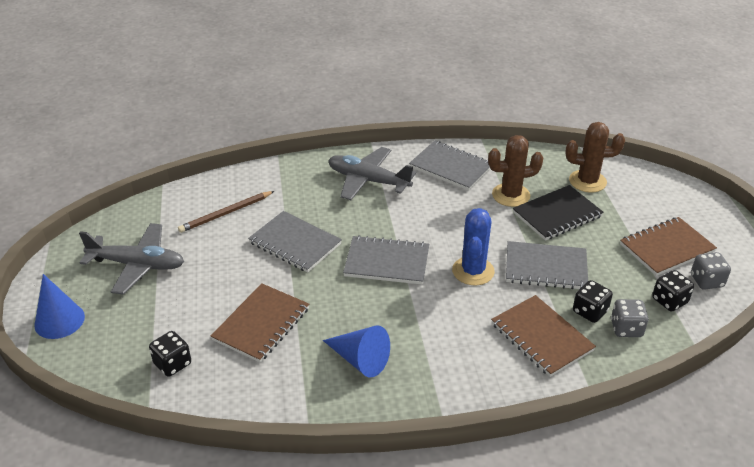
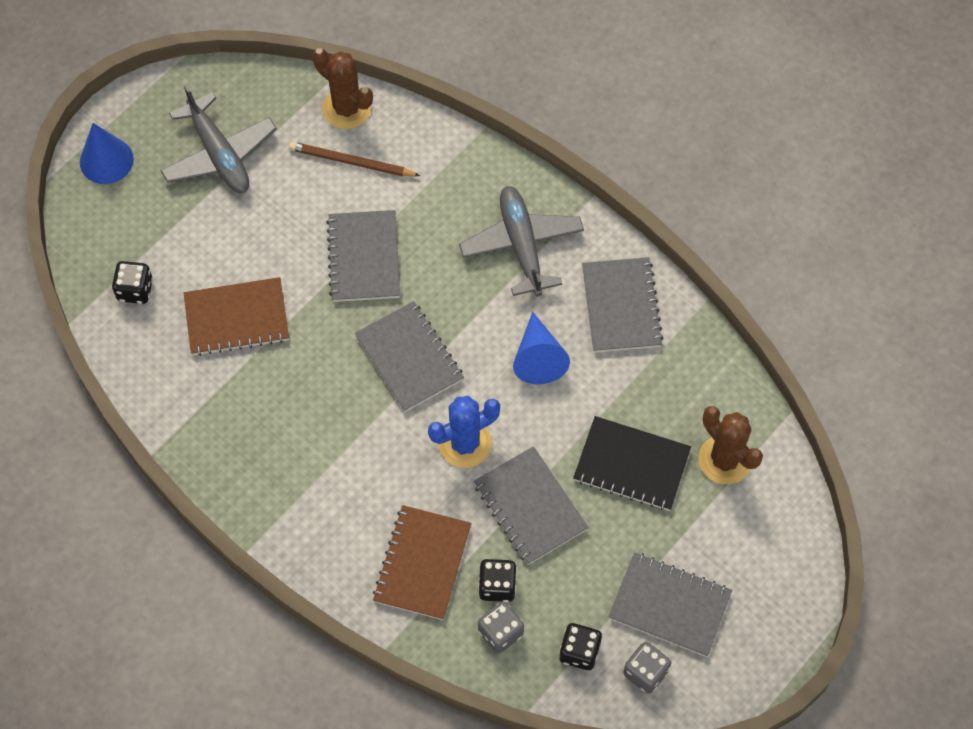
camera: 50 degrees right, 25 degrees up
(360, 360) = (263, 431): blue cone -> blue cone (538, 358)
(511, 195) = (625, 398): brown cactus -> brown cactus (346, 108)
(666, 248) = (669, 605): brown notebook -> grey notebook

